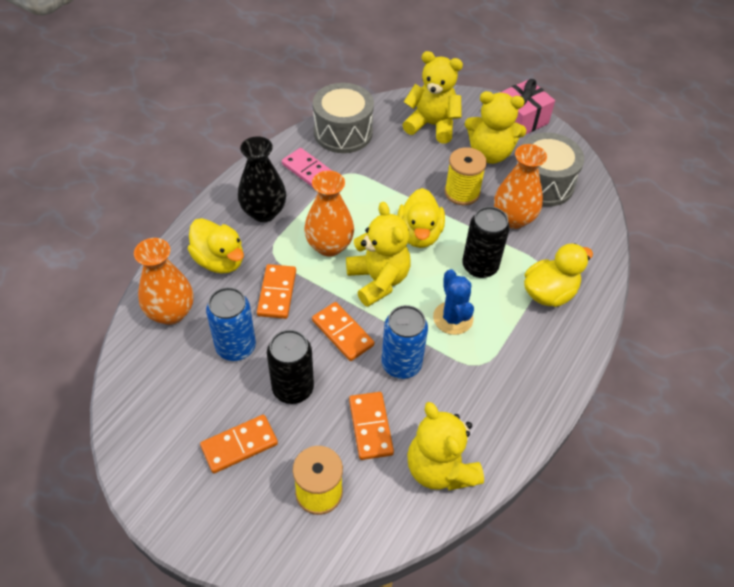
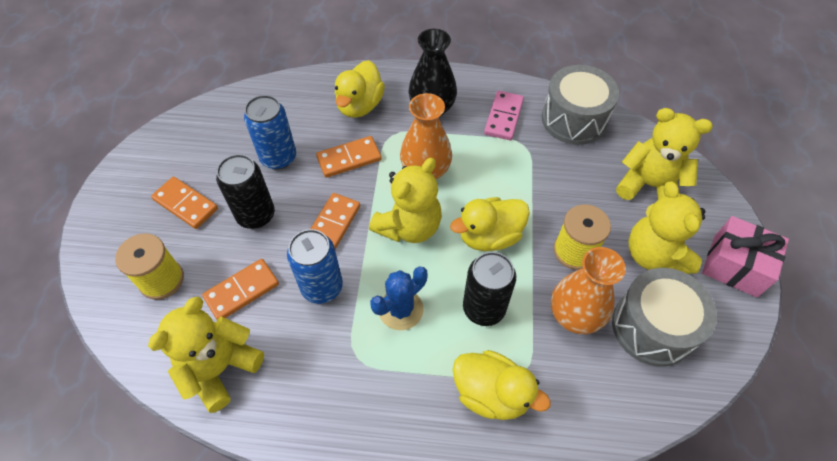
camera: 65 degrees right, 5 degrees up
(171, 312) = (290, 102): orange vase -> none
(432, 125) = (648, 185): yellow teddy bear -> yellow teddy bear turned 60 degrees counterclockwise

